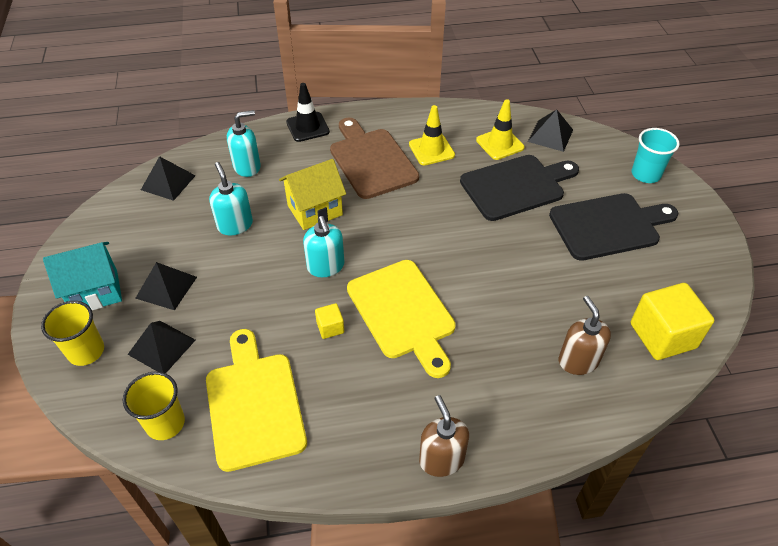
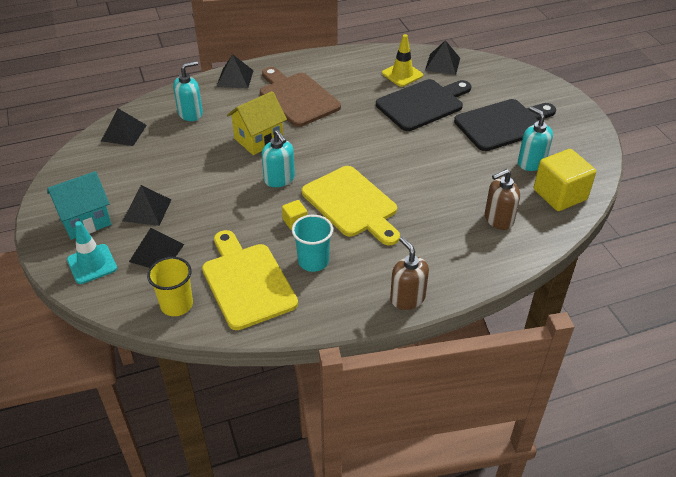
camera: 10 degrees left, 5 degrees down
(86, 351) = (92, 264): yellow cup -> turquoise traffic cone
(235, 225) = (193, 158): turquoise soap dispenser -> turquoise soap dispenser (531, 163)
(307, 127) = (235, 78): black traffic cone -> black pyramid
(431, 150) = (346, 85): yellow traffic cone -> none
(578, 361) = (498, 219): brown soap dispenser -> brown soap dispenser turned 90 degrees counterclockwise
(645, 174) = (525, 84): turquoise cup -> turquoise cup (313, 261)

